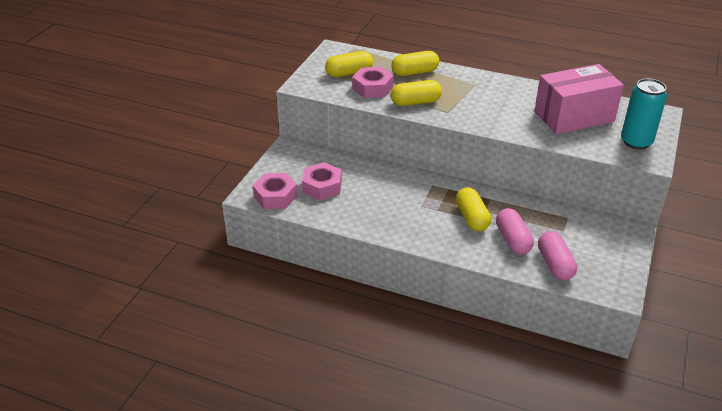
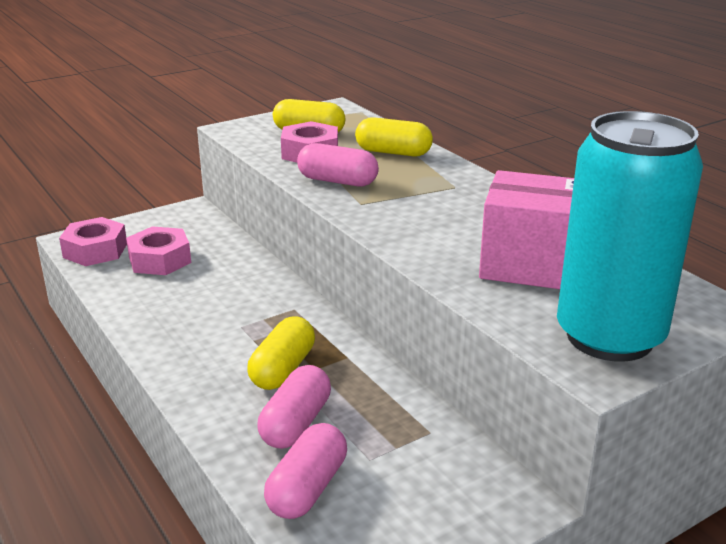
camera: 35 degrees right, 10 degrees down
(415, 102) = (337, 181): yellow capsule -> pink capsule
(636, 142) = (609, 337): turquoise can -> turquoise can, size x1.61

